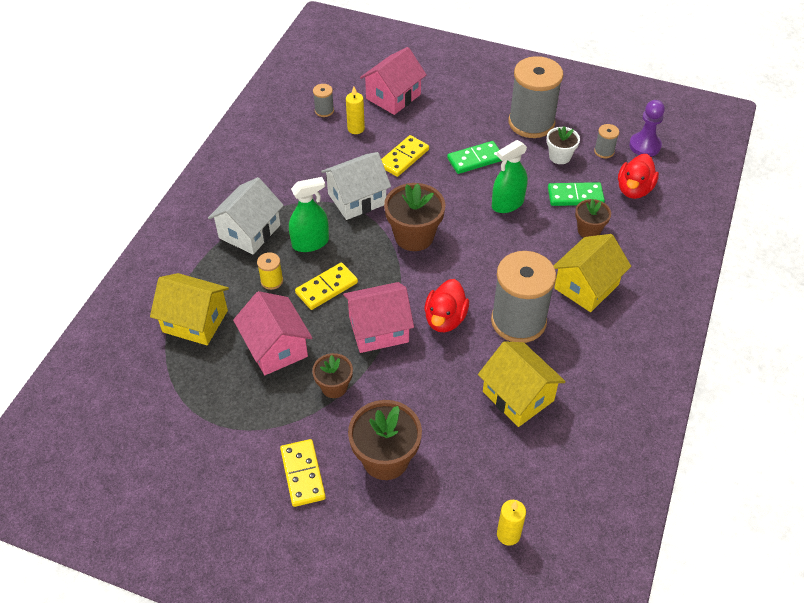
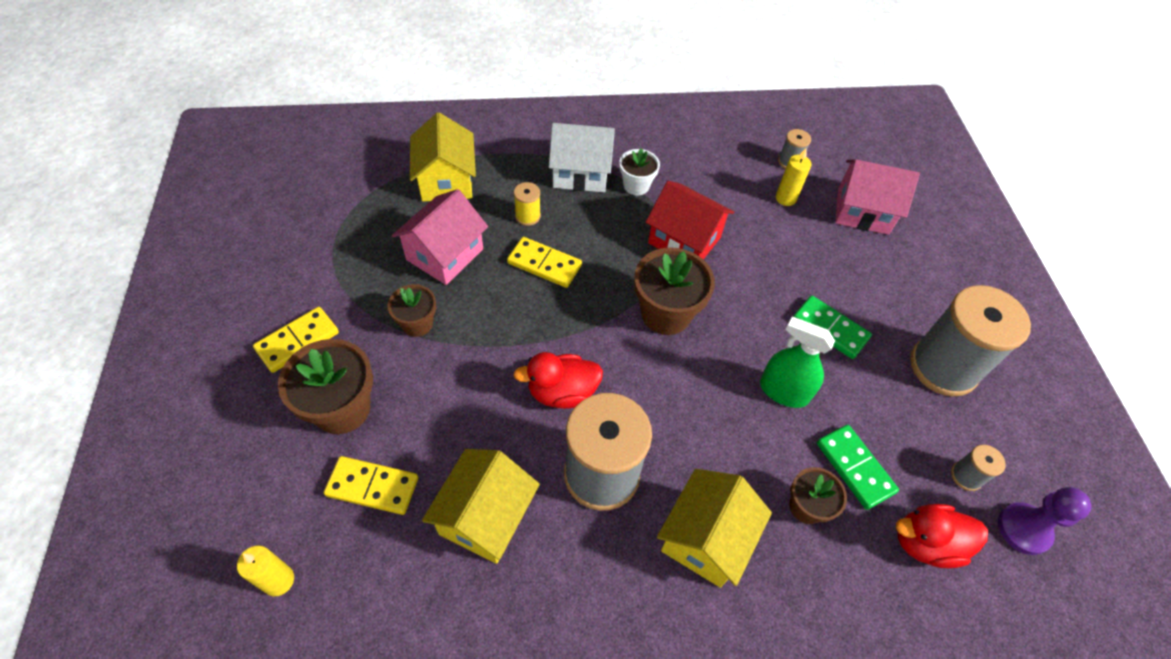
camera: 60 degrees right, 5 degrees up
(310, 243) = (597, 226): green spray bottle -> none
(357, 199) = (684, 240): white house -> red house
(378, 329) = (513, 333): pink house -> none
(403, 158) = (776, 257): yellow domino -> yellow domino (372, 486)
(559, 156) = (911, 423): white flower pot -> white flower pot (636, 185)
(586, 286) = (706, 538): yellow house -> yellow house turned 75 degrees counterclockwise

